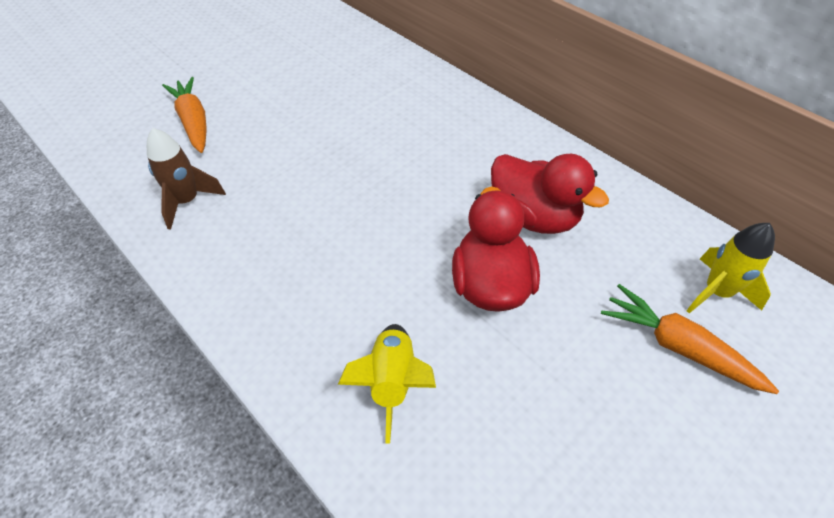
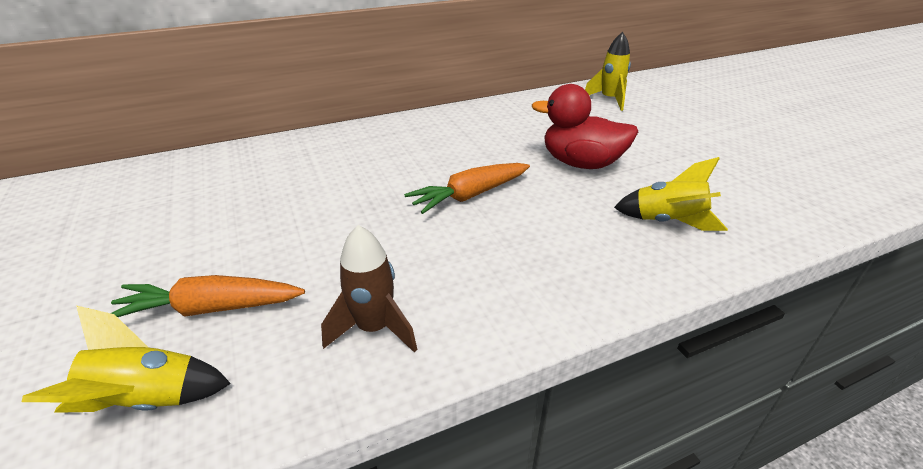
camera: 70 degrees left, 15 degrees down
(120, 134) = (148, 401): none -> yellow rocket
(533, 217) = (521, 134): red duck -> none
(678, 347) = (647, 119): orange carrot -> orange carrot (469, 195)

